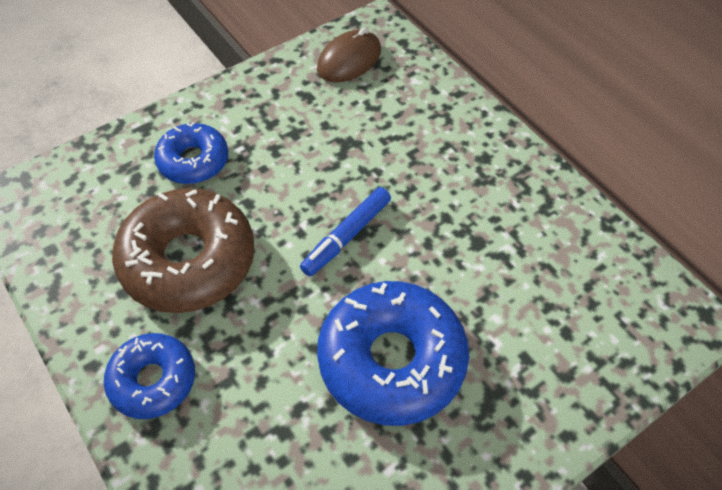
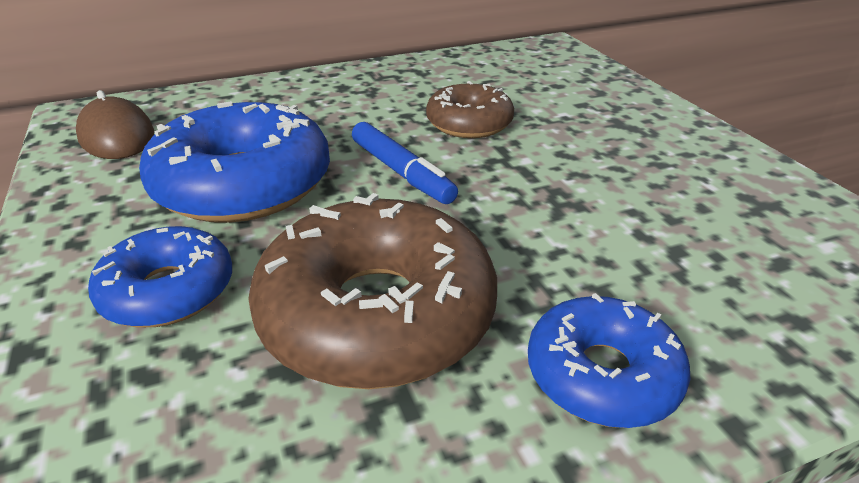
camera: 75 degrees left, 20 degrees down
(391, 360) = (579, 166): blue donut -> blue donut (243, 184)
(445, 267) = (469, 123): none -> brown donut

